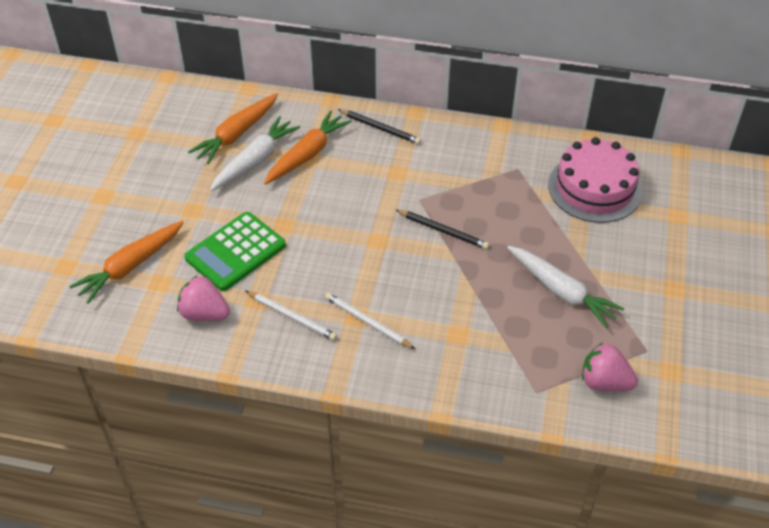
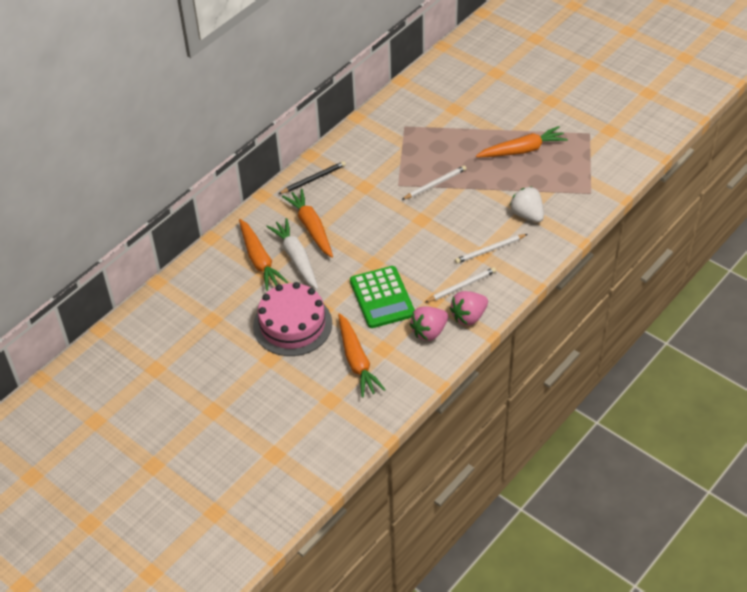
camera: 60 degrees left, 0 degrees up
(443, 231) = (435, 184): black pencil -> white pencil
(451, 337) = (527, 215): none -> white strawberry
(561, 291) = (522, 150): white carrot -> orange carrot
(594, 188) = (447, 98): pink cake -> pink cake (292, 324)
(604, 382) = (601, 161): pink strawberry -> pink strawberry (469, 316)

